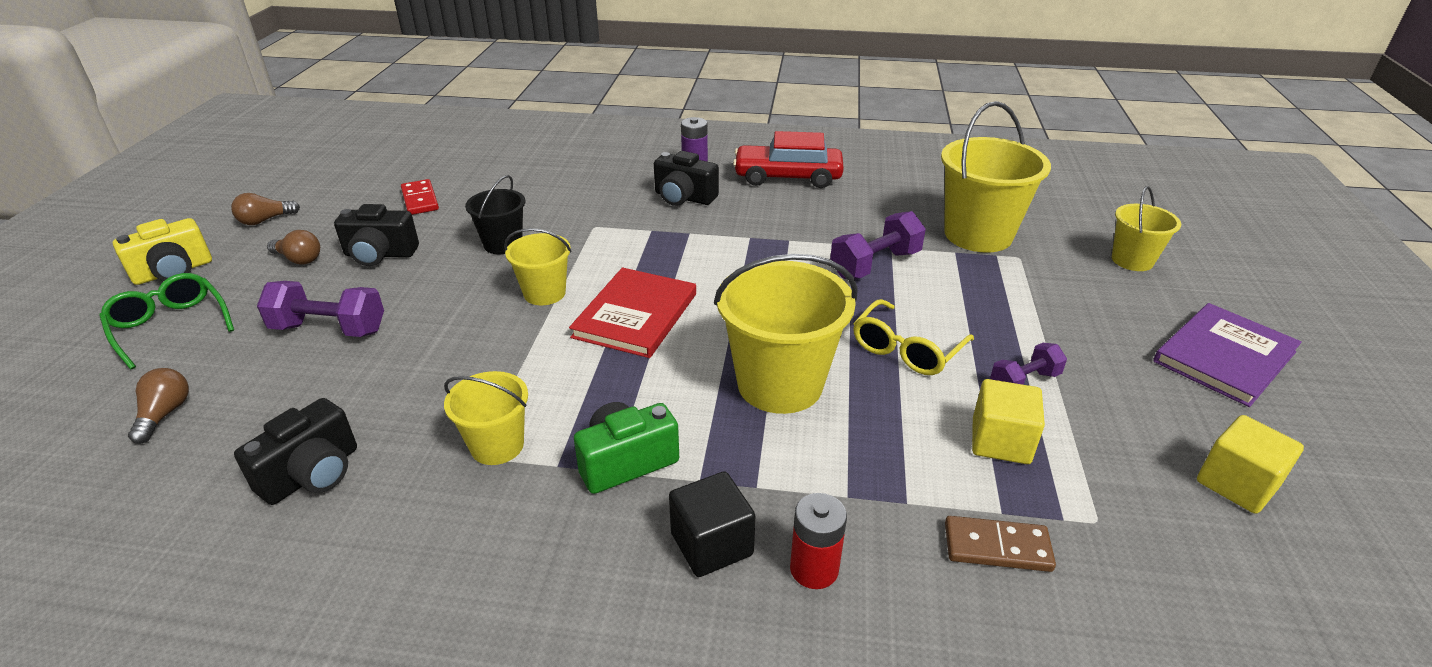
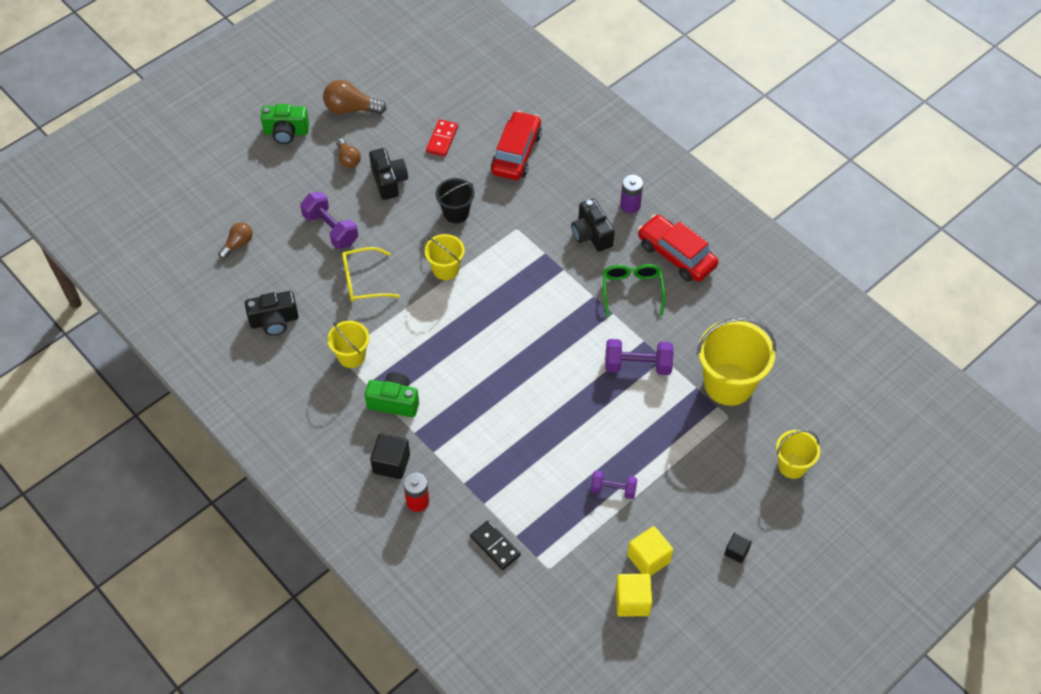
camera: 40 degrees right, 20 degrees up
(170, 326) = (266, 180): green glasses -> green glasses (632, 291)
(174, 272) = (286, 132): yellow camera -> green camera
(265, 220) = (351, 109): brown light bulb -> brown light bulb, size x1.57
(380, 254) = (389, 181): black camera -> black camera turned 150 degrees counterclockwise
(525, 178) = (516, 153): none -> red car
(635, 315) = (475, 316): red book -> none
(780, 384) = (498, 408): yellow bucket -> none
(907, 349) = (582, 431): yellow glasses -> yellow glasses (363, 281)
(997, 547) = (495, 546): brown domino -> black domino
(1000, 441) = (559, 508): yellow cube -> yellow cube (648, 559)
(1224, 357) = (736, 552): purple book -> black cube

